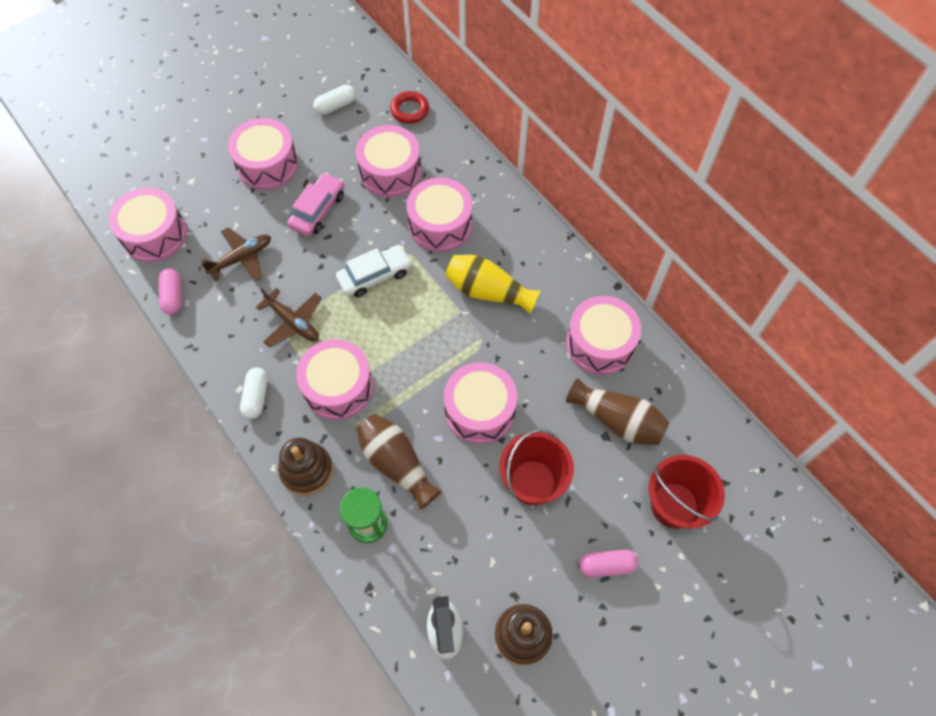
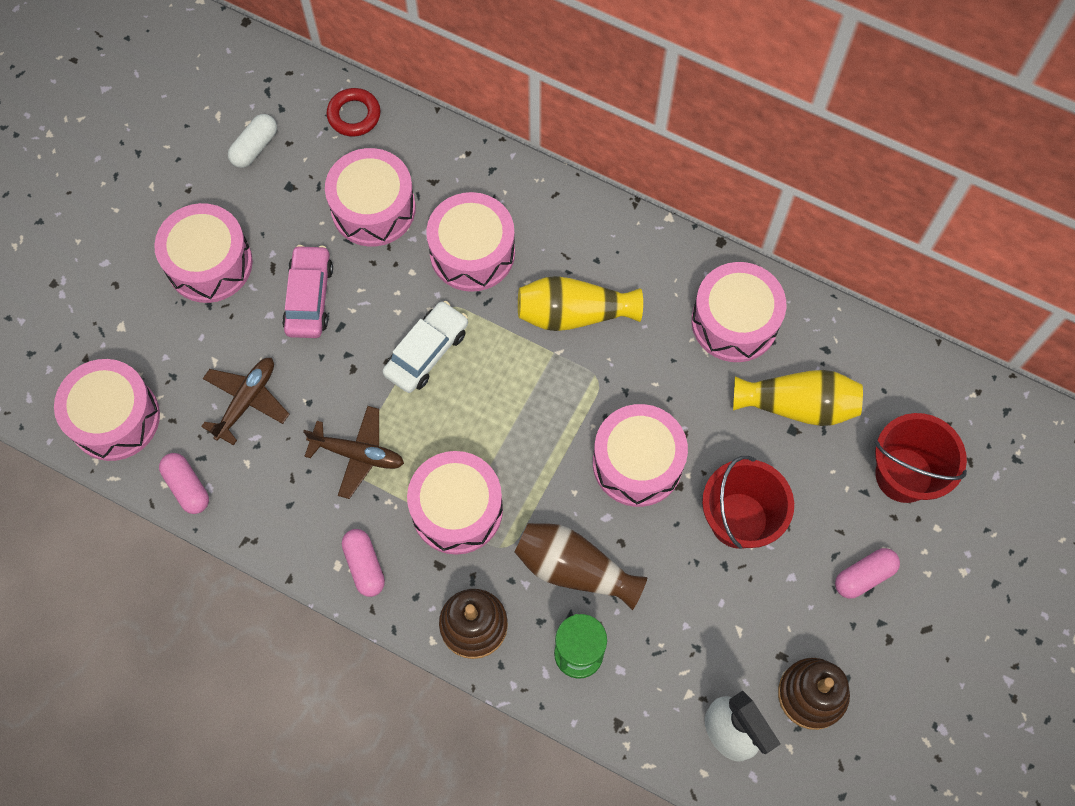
camera: 25 degrees left, 5 degrees up
(256, 397) = (364, 566): white capsule -> pink capsule
(617, 420) = (798, 405): brown vase -> yellow vase

